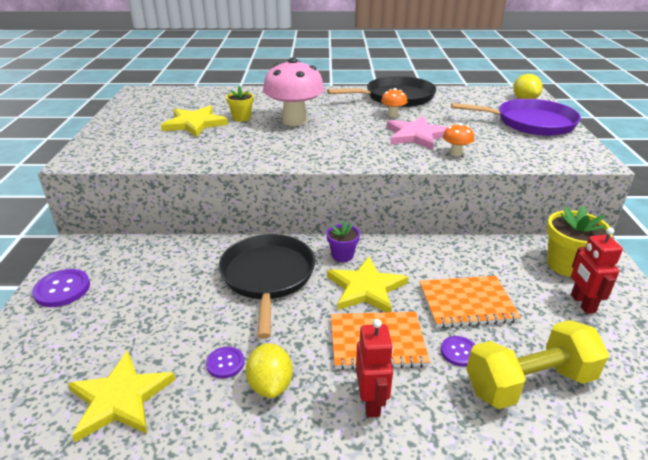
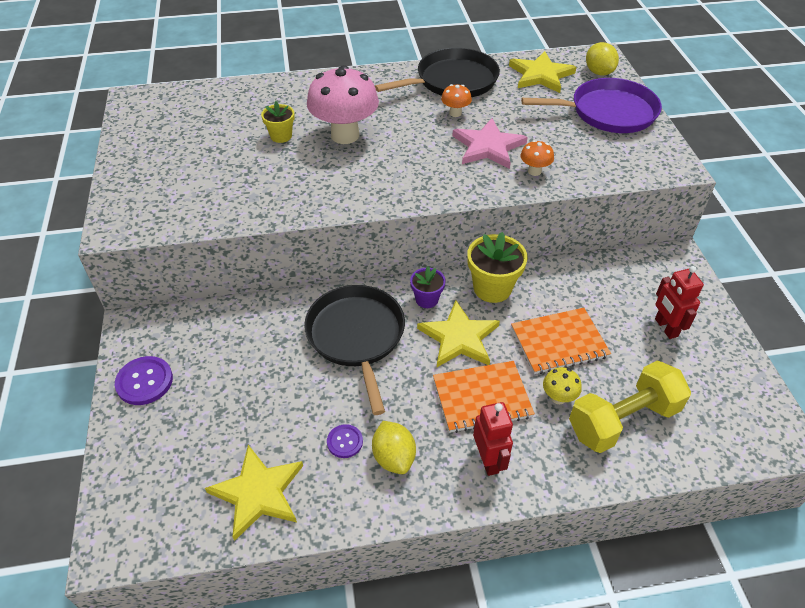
camera: 10 degrees left, 15 degrees up
(194, 124) = (228, 152): yellow star -> yellow star (541, 75)
(459, 352) = (558, 397): purple button -> yellow mushroom
(566, 265) = (649, 283): yellow flower pot -> yellow flower pot (492, 288)

